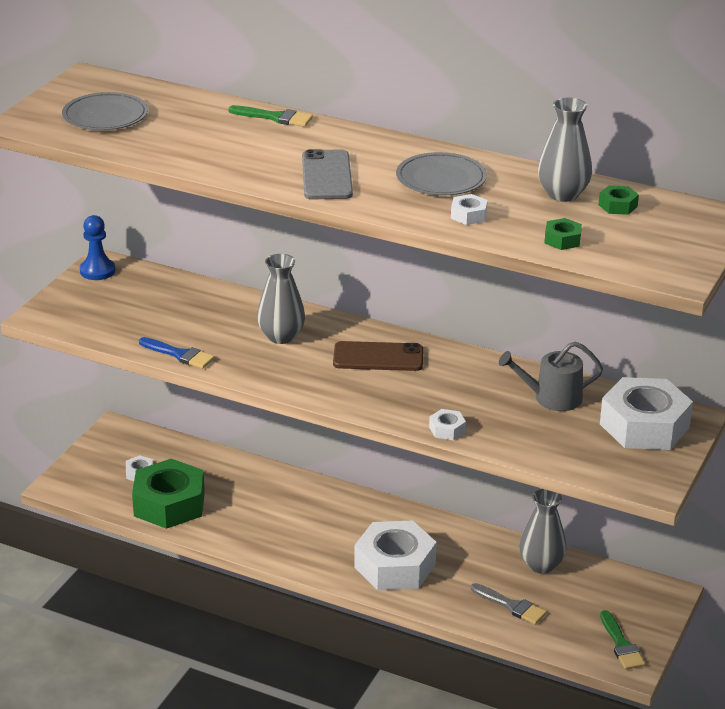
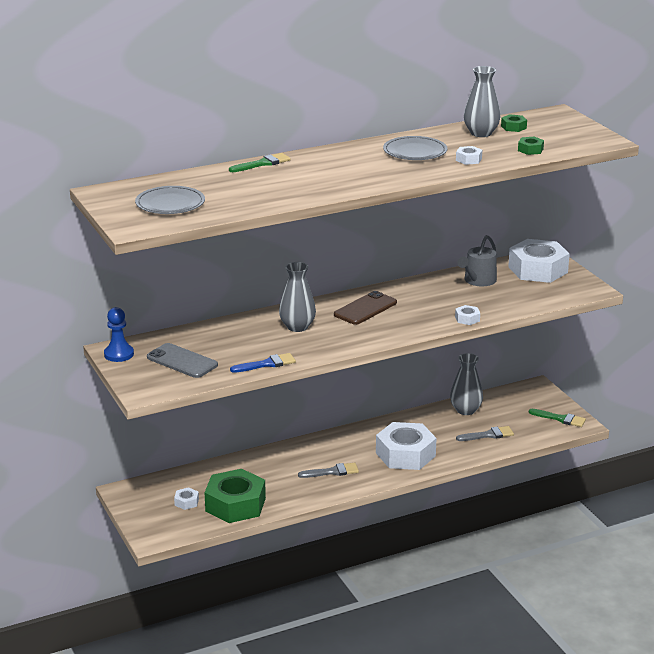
camera: 50 degrees left, 5 degrees down
(300, 534) = (332, 472): none -> grey brush
(327, 176) = (363, 175): grey phone -> grey phone (182, 361)

